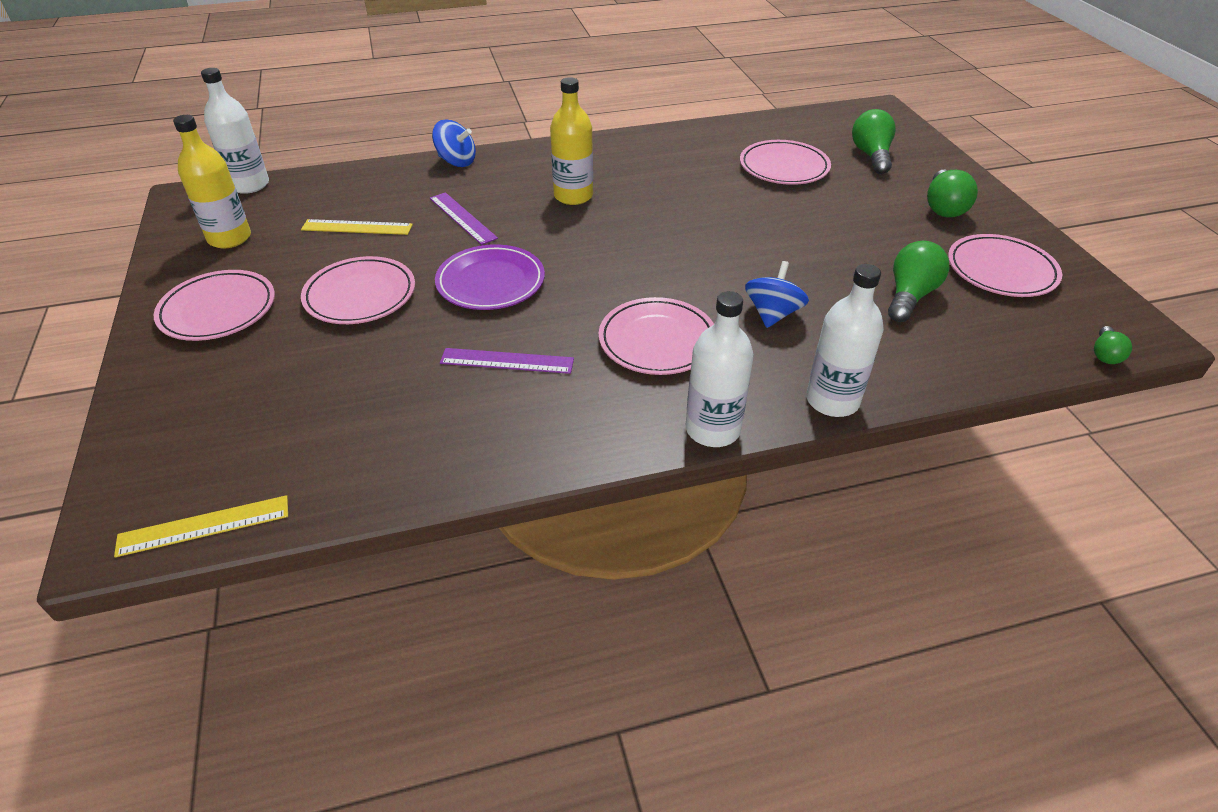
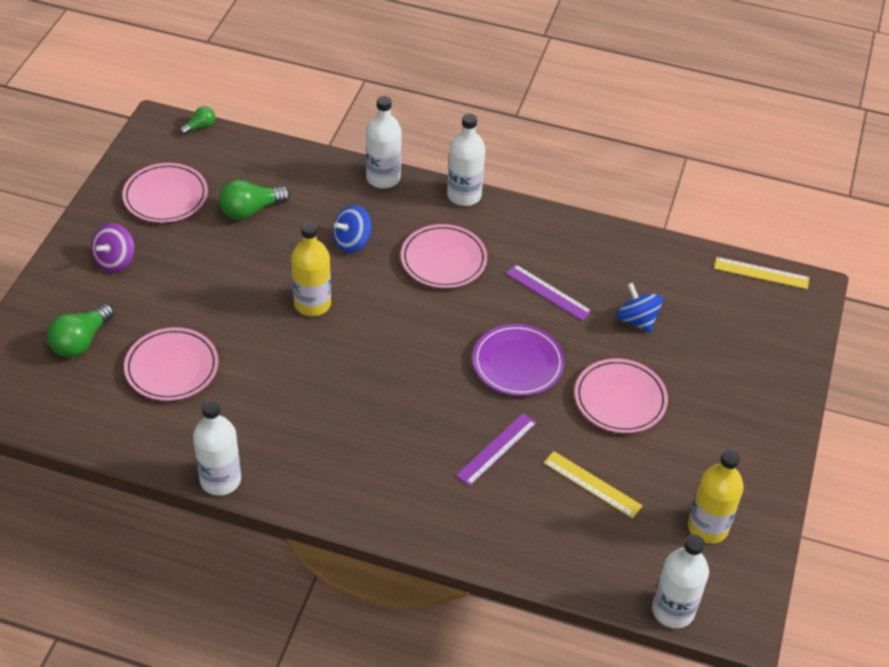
camera: 150 degrees left, 5 degrees up
(218, 310) = (731, 437): pink plate -> none
(456, 161) = (453, 540): blue spinning top -> blue spinning top (637, 320)
(462, 218) = (496, 449): purple ruler -> purple ruler turned 45 degrees clockwise
(573, 196) = (384, 428): yellow bottle -> yellow bottle (312, 304)
(660, 132) = (220, 480): none -> white bottle
(943, 207) = (115, 261): green light bulb -> purple spinning top

